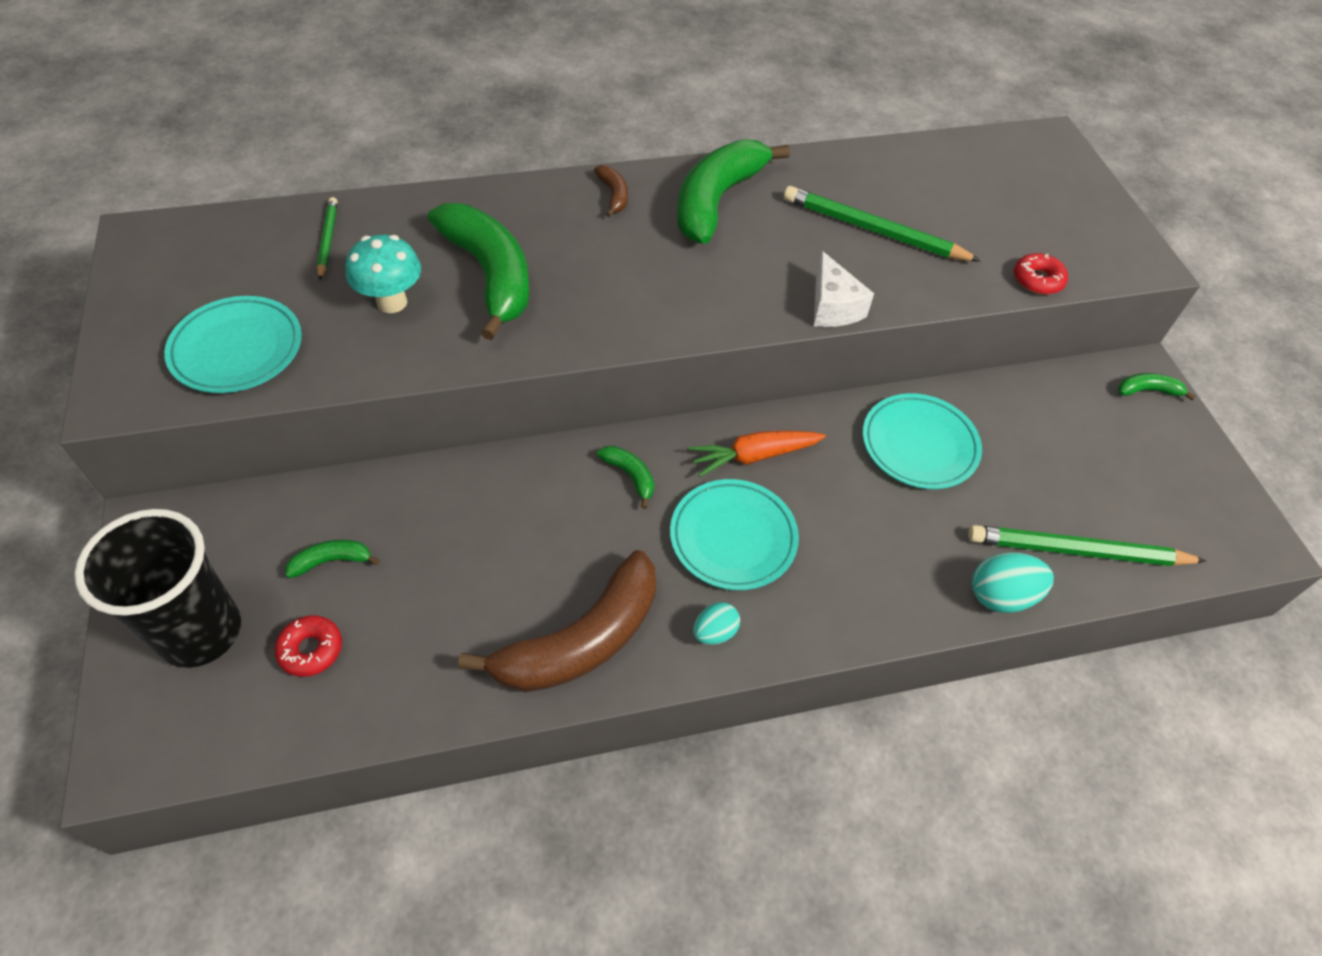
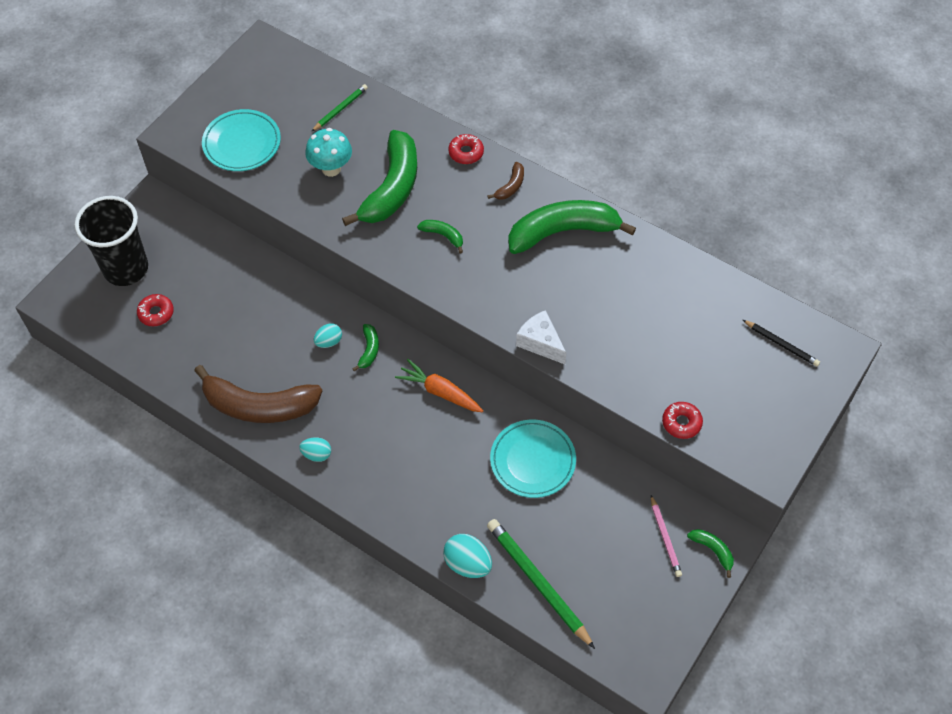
camera: 50 degrees right, 5 degrees up
(331, 561) = (202, 280): green banana -> green banana (443, 236)
(528, 195) = (466, 152): none -> red donut
(575, 503) = (329, 342): none -> turquoise egg
(733, 537) = (378, 421): turquoise plate -> none
(833, 307) = (540, 343): white cheese -> white cheese turned 105 degrees clockwise
(873, 230) = (628, 318): green pencil -> none
(1010, 164) = (781, 344): none -> black pencil
(1104, 413) = (665, 538): none -> pink pencil

